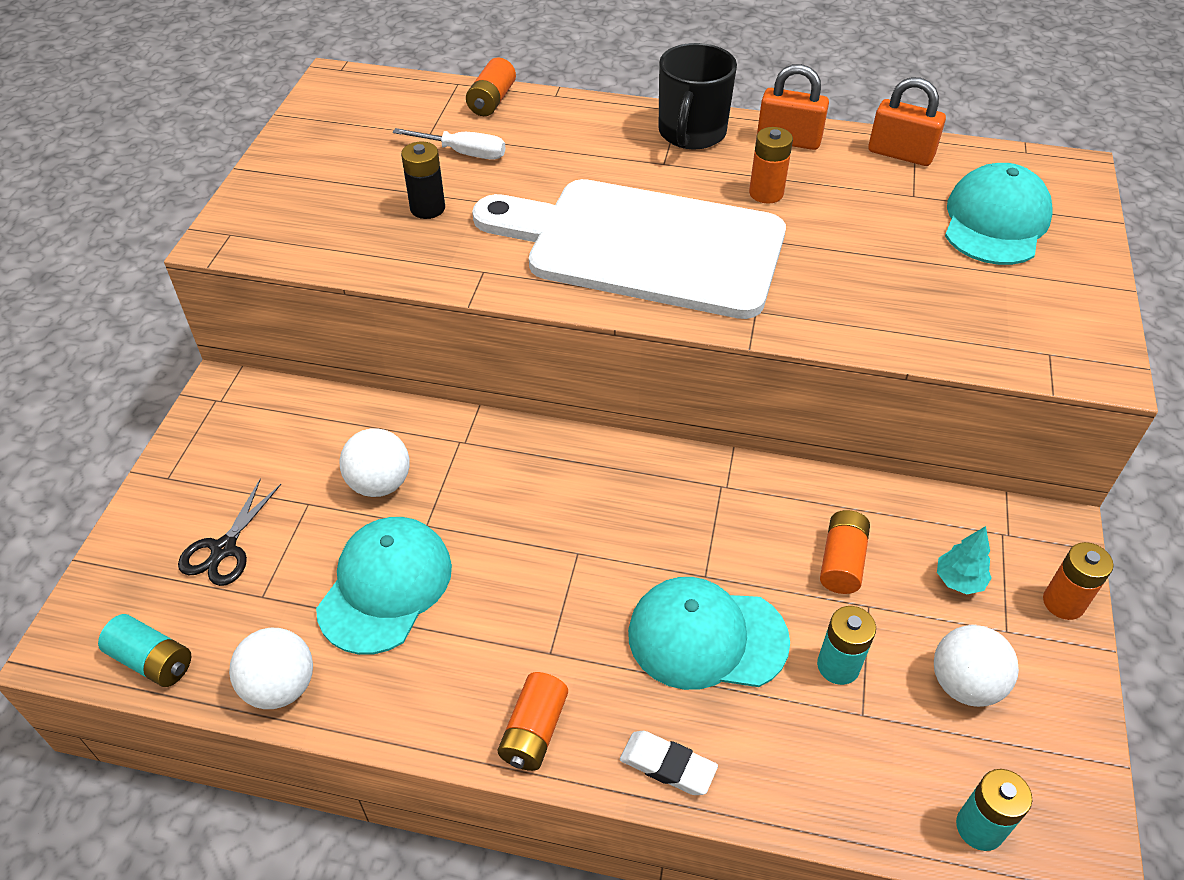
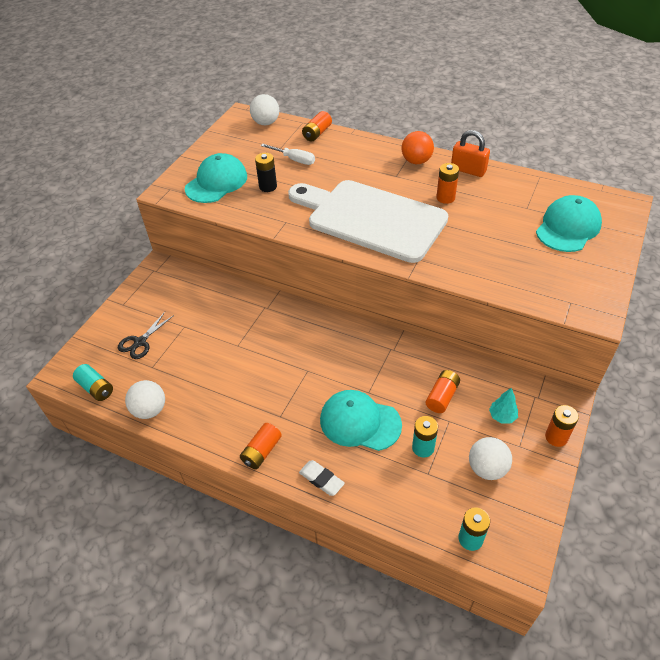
camera: 15 degrees right, 0 degrees up
(380, 484) = (220, 322): white ball -> white ball (266, 123)
(385, 587) = (210, 372): turquoise cap -> turquoise cap (216, 182)
(691, 133) = (416, 161): black mug -> orange ball
(900, 154) = (528, 184): orange padlock -> none

